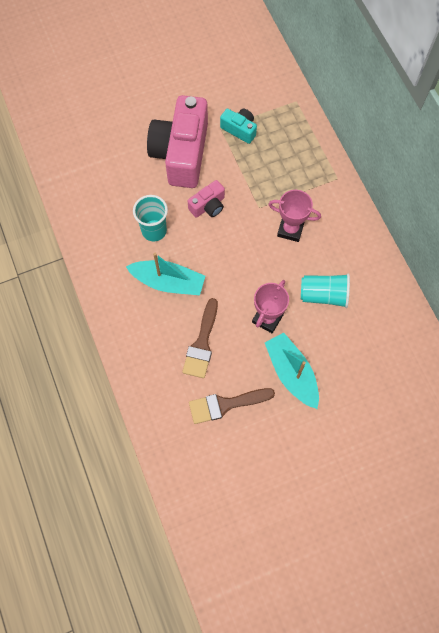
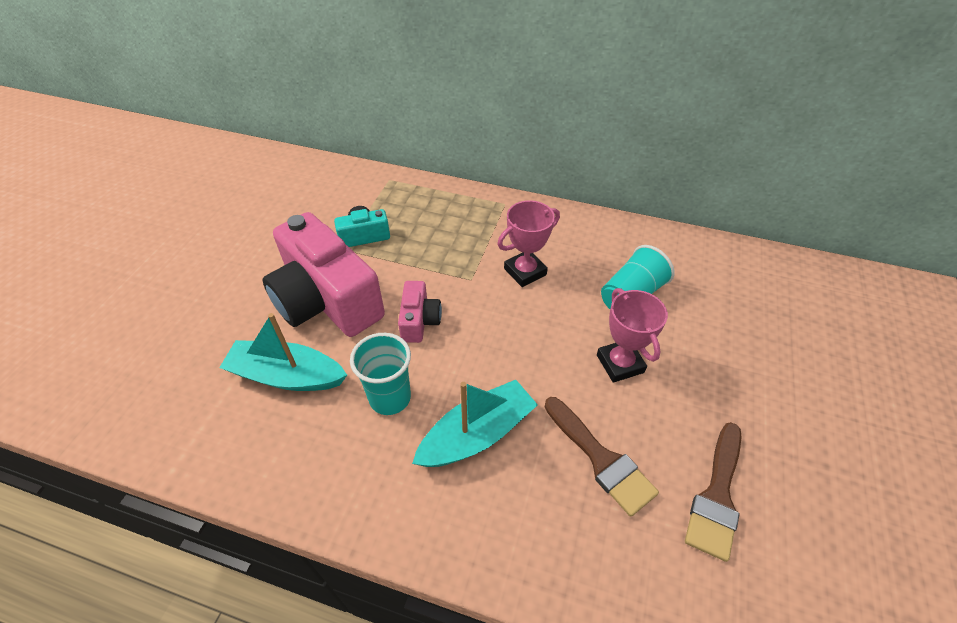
camera: 50 degrees left, 20 degrees down
(291, 373) = (714, 389): turquoise boat -> turquoise boat (287, 376)

